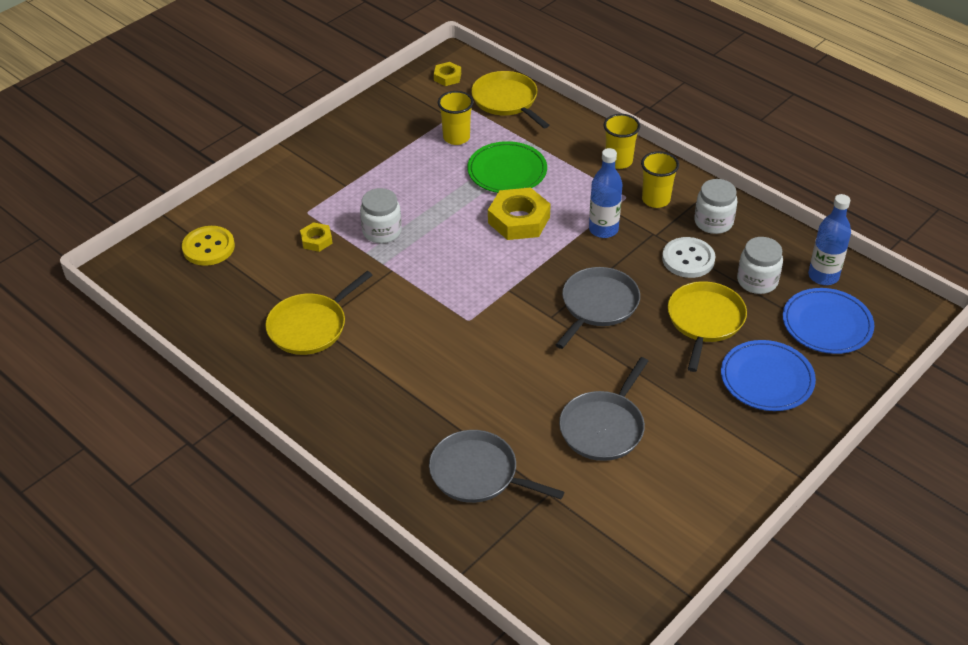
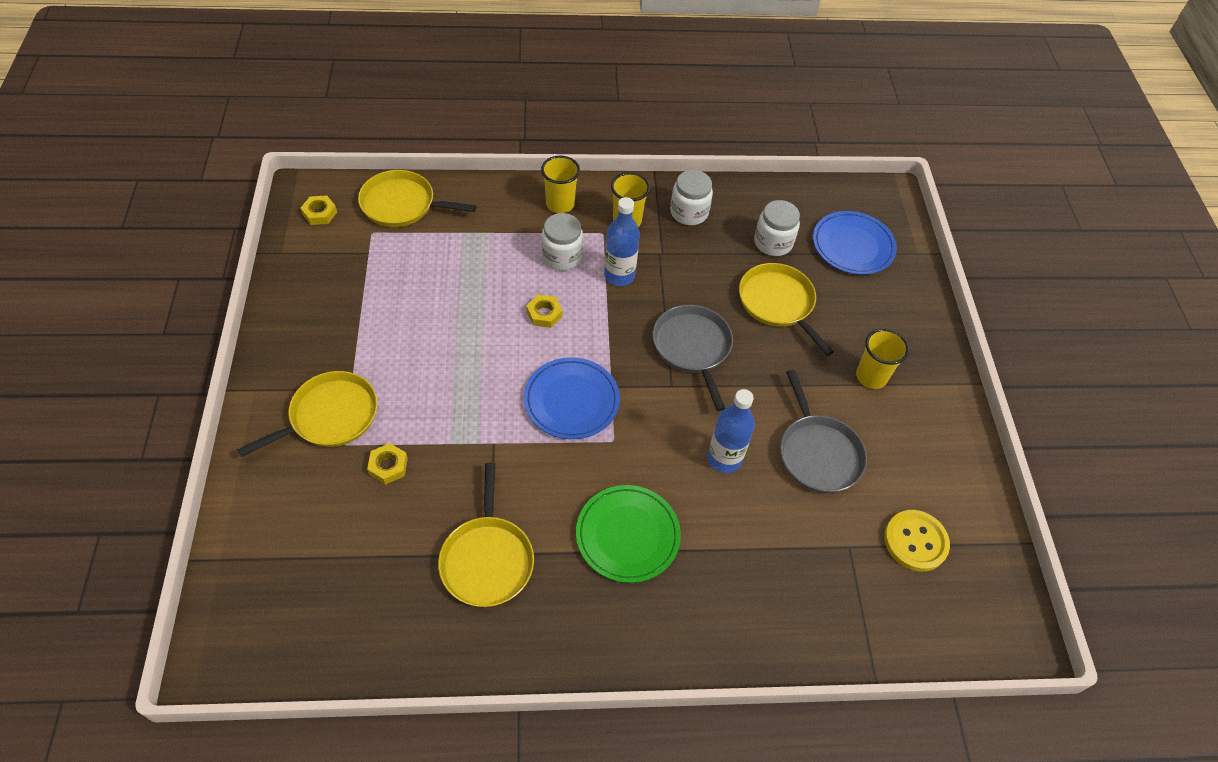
camera: 50 degrees left, 10 degrees up
(208, 247) = (285, 558): yellow button -> yellow button (915, 541)
(317, 193) = (330, 416): none -> yellow pan
(382, 231) = (440, 411): white jar -> white jar (562, 256)
(456, 137) = (398, 269): yellow cup -> yellow cup (871, 377)
(478, 473) = (783, 577): grey pan -> none
(507, 171) = (481, 273): green plate -> green plate (627, 535)
(519, 220) = (544, 314): yellow nut -> yellow nut, size x0.53
(688, 259) = (708, 258): white button -> none
(767, 379) = (868, 320): blue plate -> blue plate (571, 400)
(823, 276) = (807, 207): blue bottle -> blue bottle (724, 459)

